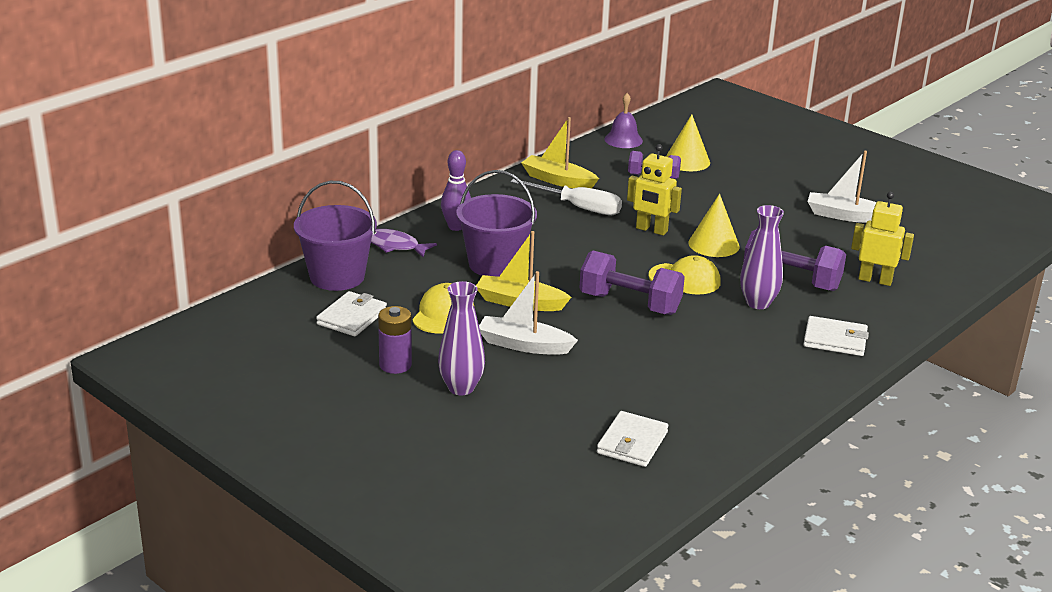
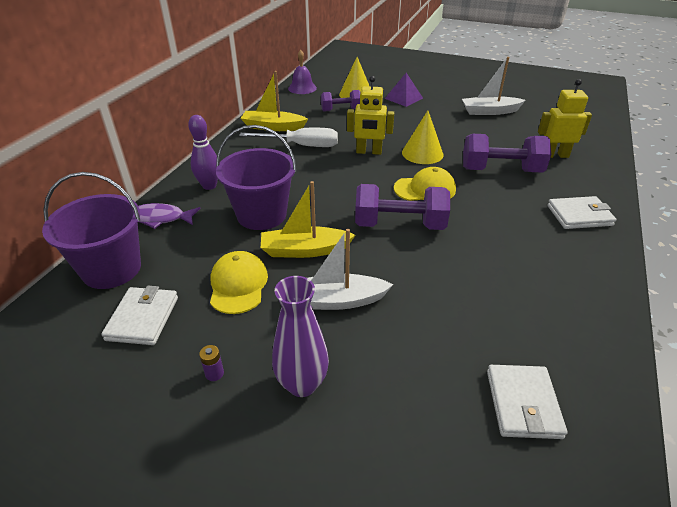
camera: 20 degrees left, 10 degrees up
(395, 365) = (214, 373): purple battery -> purple battery, size x0.49
(746, 178) = (403, 98): none -> purple pyramid
(758, 303) = (495, 196): purple vase -> none

